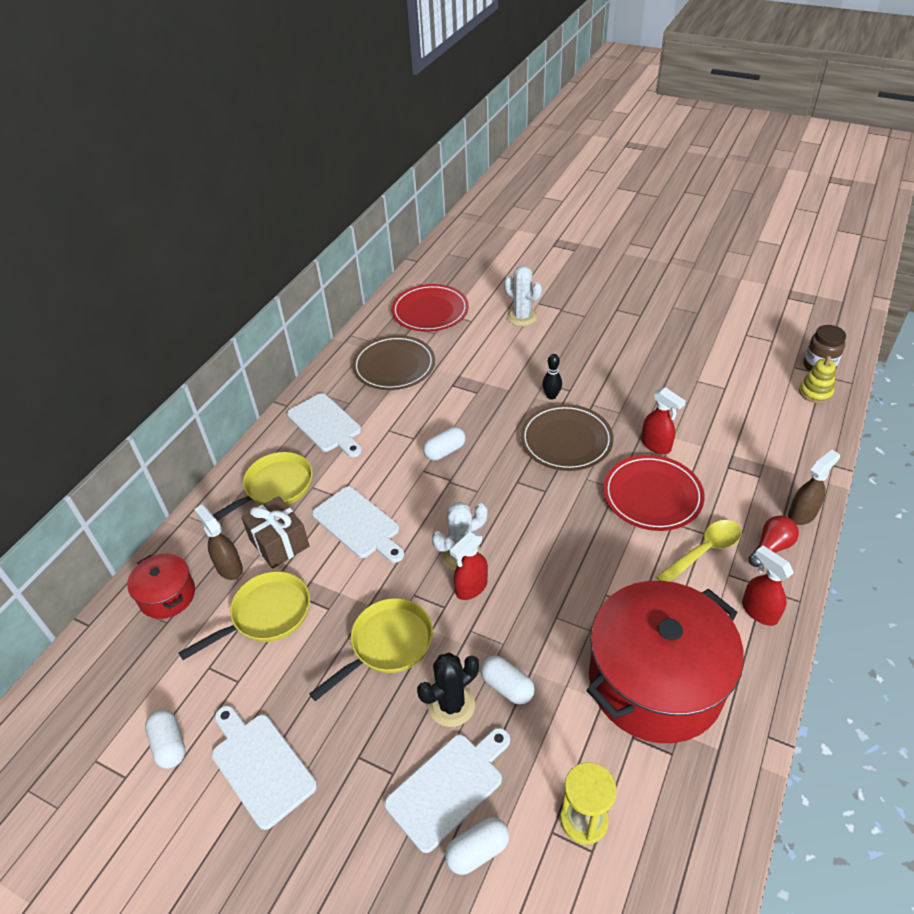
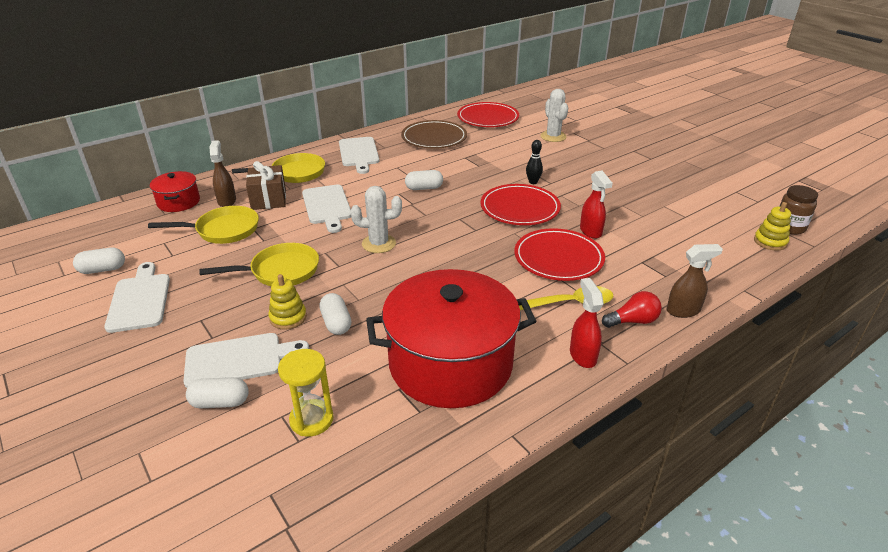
camera: 25 degrees right, 10 degrees down
(169, 745) = (102, 269): white capsule -> white capsule turned 75 degrees clockwise
(451, 705) = (288, 317): black cactus -> yellow stacking toy
(471, 587) = (367, 262): red spray bottle -> none
(566, 440) = (520, 208): brown plate -> red plate

